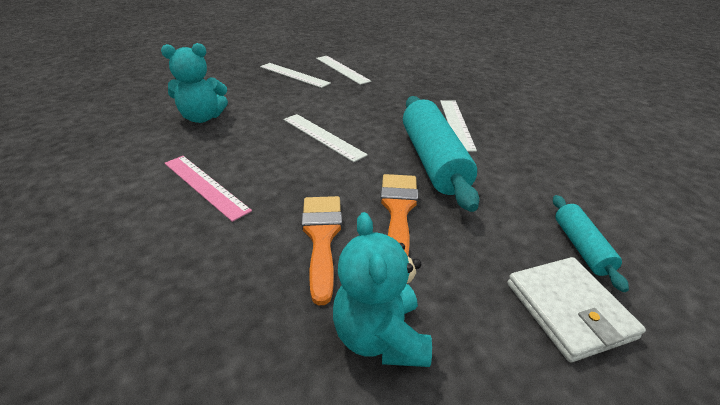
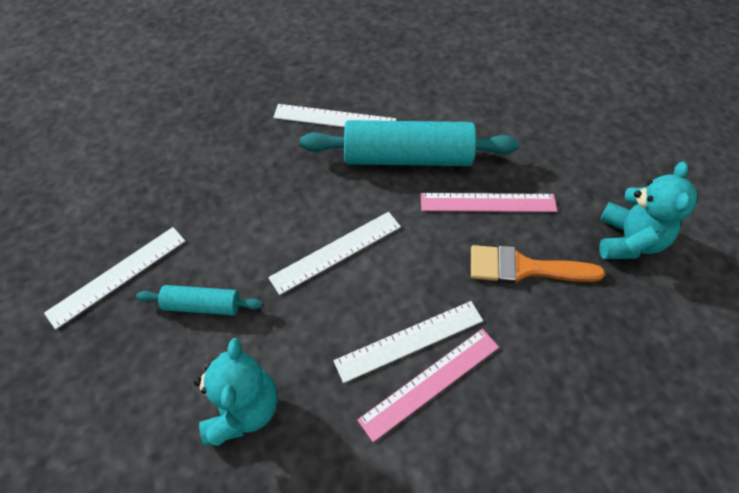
camera: 80 degrees left, 20 degrees up
(342, 69) = (123, 207): white ruler -> white ruler (409, 341)
(380, 337) = (628, 240): turquoise teddy bear -> turquoise teddy bear turned 75 degrees counterclockwise
(398, 210) = (488, 203): orange brush -> pink ruler
(569, 310) = (598, 131): white wallet -> none
(581, 247) = (538, 100): turquoise rolling pin -> turquoise rolling pin (202, 305)

